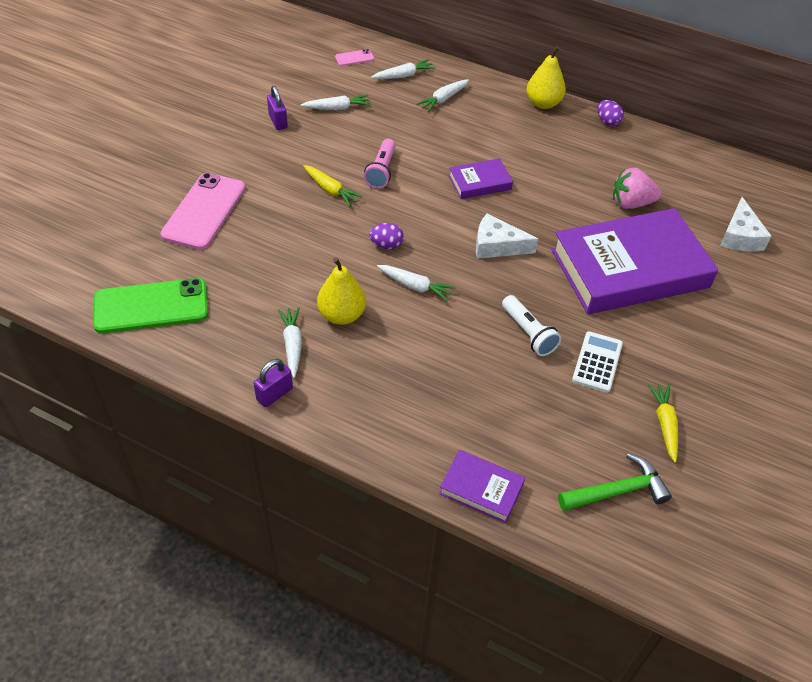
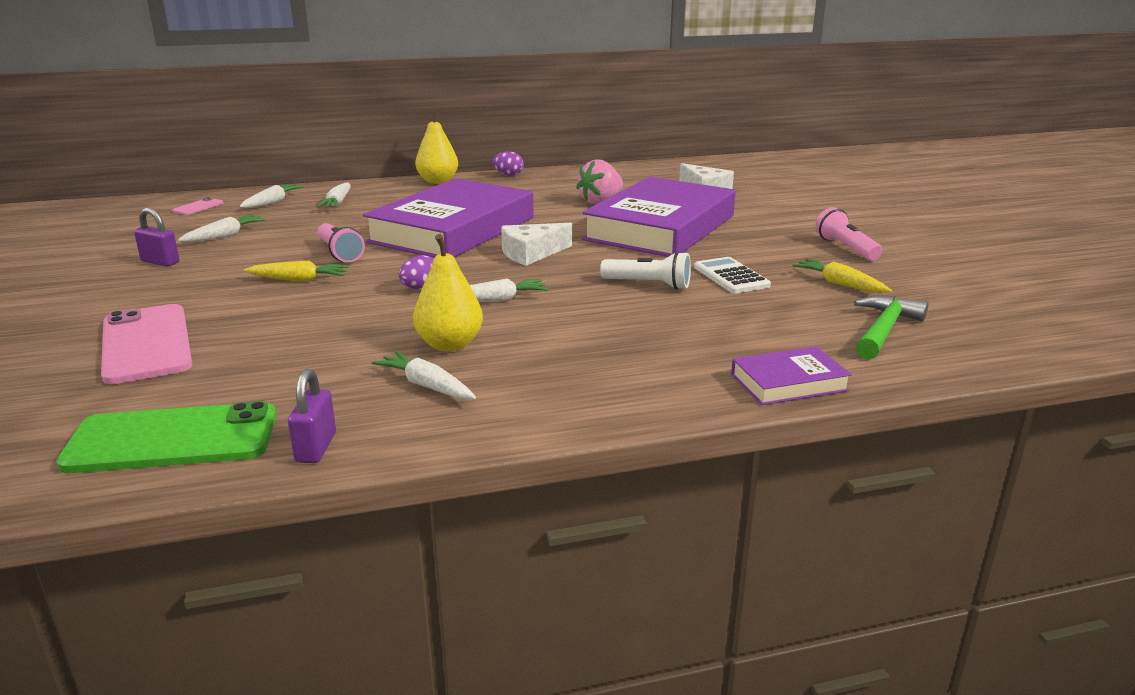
camera: 40 degrees left, 25 degrees down
(151, 306) = (172, 439): green phone -> green phone turned 45 degrees clockwise
(274, 394) = (466, 428): purple padlock -> purple padlock (316, 448)
(479, 182) = (452, 230): purple book -> purple book, size x2.27
(739, 387) = (846, 248): none -> pink flashlight

